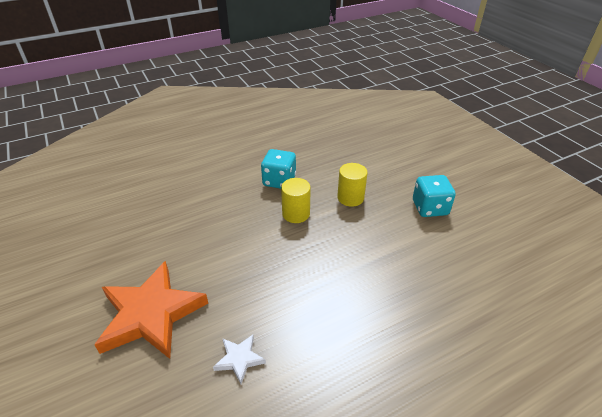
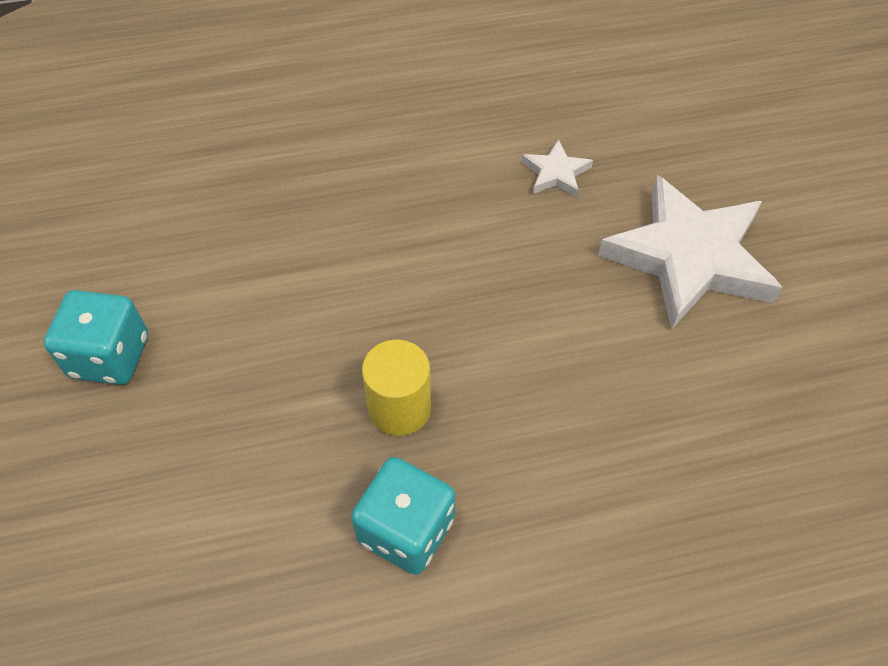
camera: 165 degrees left, 15 degrees up
(151, 314) = (689, 257): orange star -> white star
(350, 198) = (259, 426): yellow cylinder -> none

